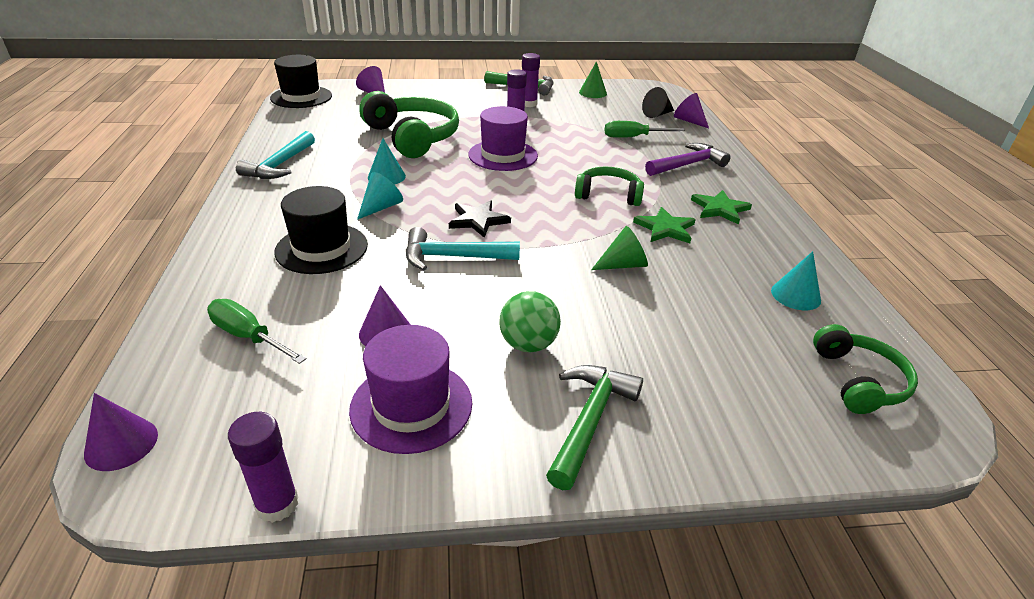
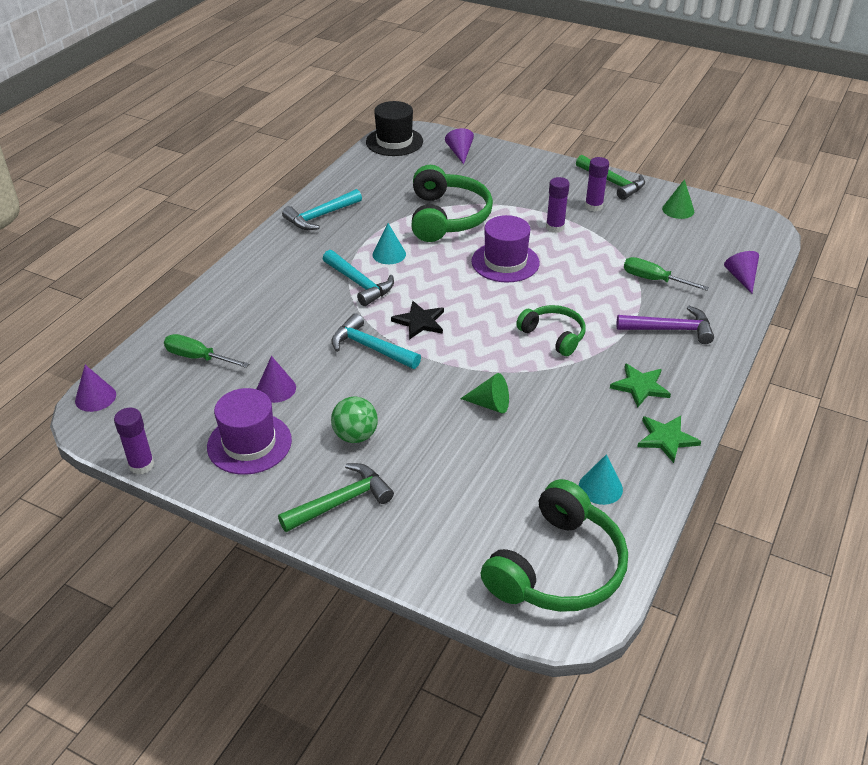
camera: 35 degrees right, 5 degrees up
(248, 337) = (198, 358): green screwdriver -> green screwdriver turned 45 degrees counterclockwise
(321, 248) = (289, 306): black hat -> none
(381, 207) = (359, 283): turquoise cone -> turquoise hammer
(657, 114) = (716, 259): black cone -> none
(665, 228) = (565, 386): green star -> green star (666, 439)
(859, 381) = (558, 567): green headphones -> green headphones, size x1.71

